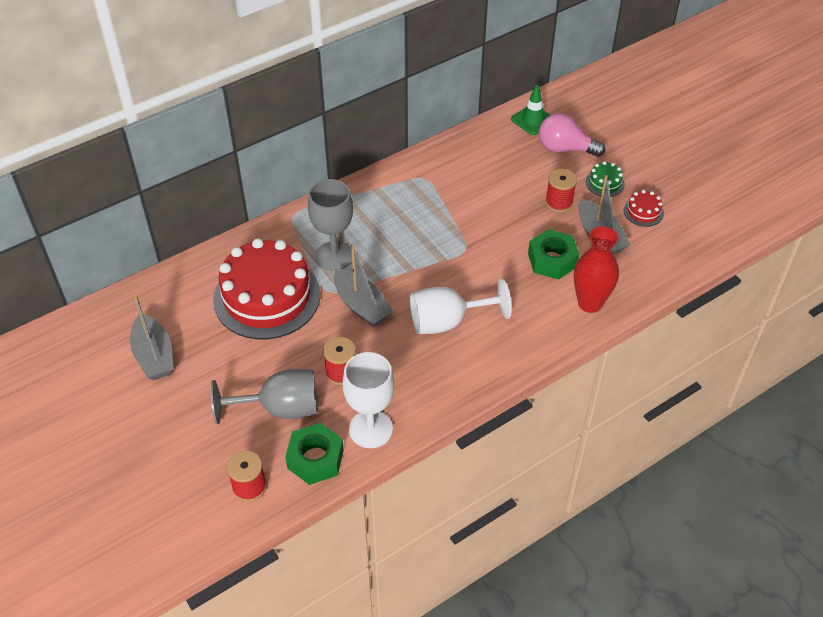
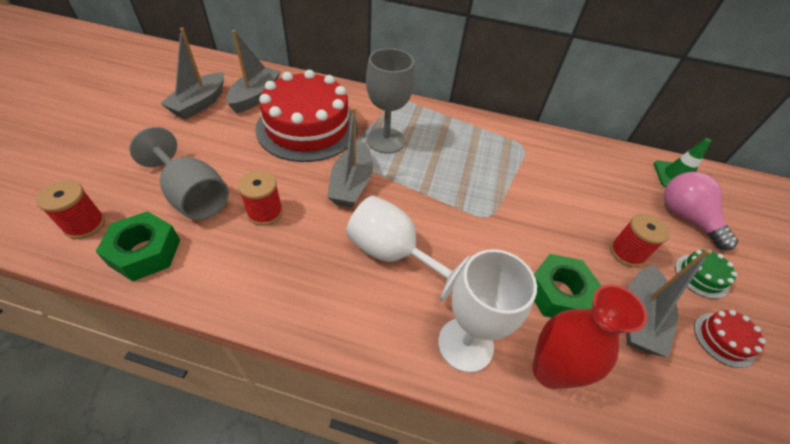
camera: 45 degrees right, 0 degrees up
(184, 311) = (255, 96): none -> grey boat
(370, 429) = (210, 273): white goblet -> white goblet (465, 344)

